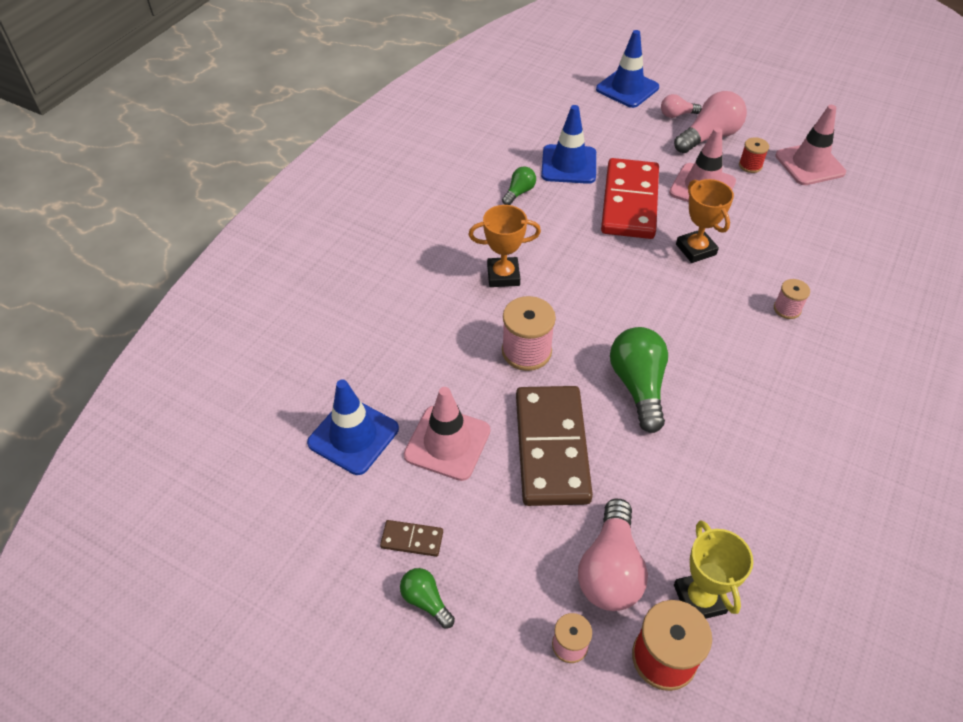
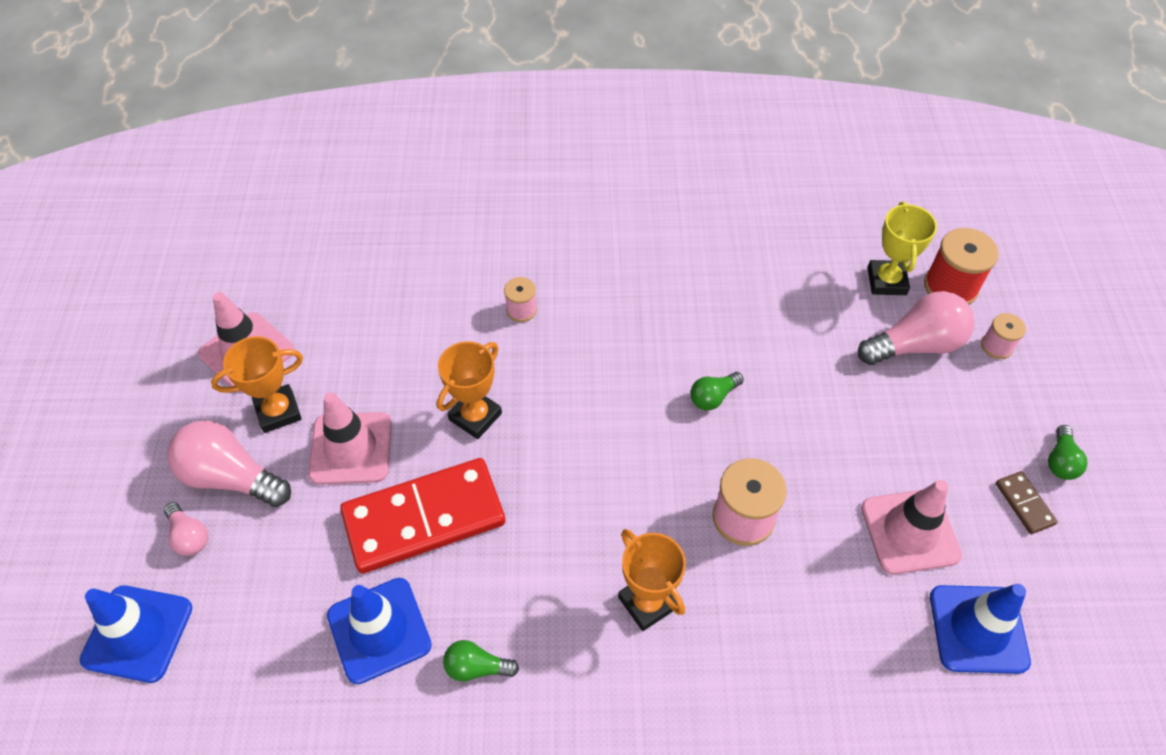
camera: 120 degrees left, 5 degrees up
(551, 448) = (840, 438): brown domino -> none
(638, 386) = (713, 397): green light bulb -> green light bulb, size x0.53
(699, 599) = (886, 281): yellow trophy -> yellow trophy turned 45 degrees counterclockwise
(750, 165) = (278, 411): red spool -> orange trophy

